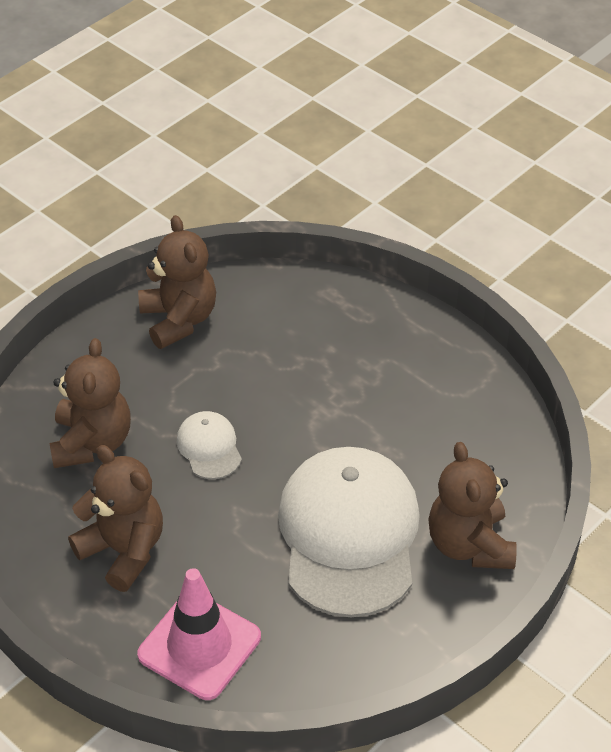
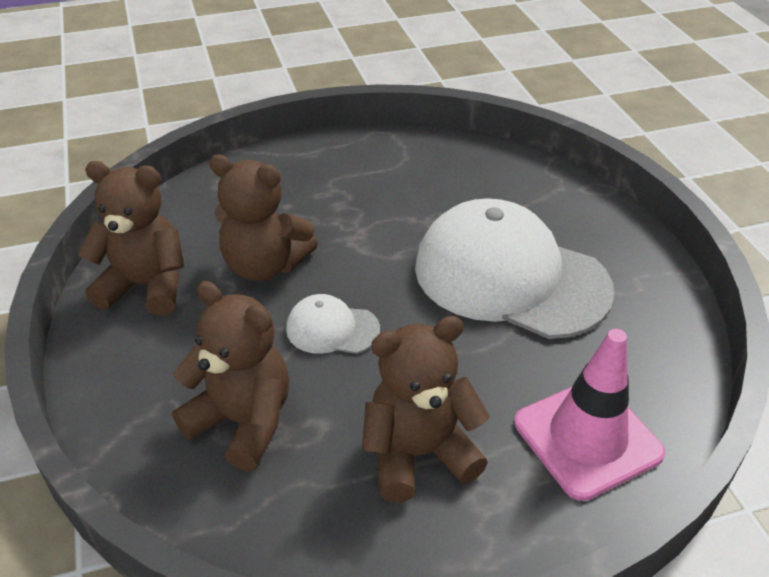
camera: 60 degrees left, 5 degrees down
(469, 544) = (566, 214): brown teddy bear -> brown teddy bear (265, 265)

